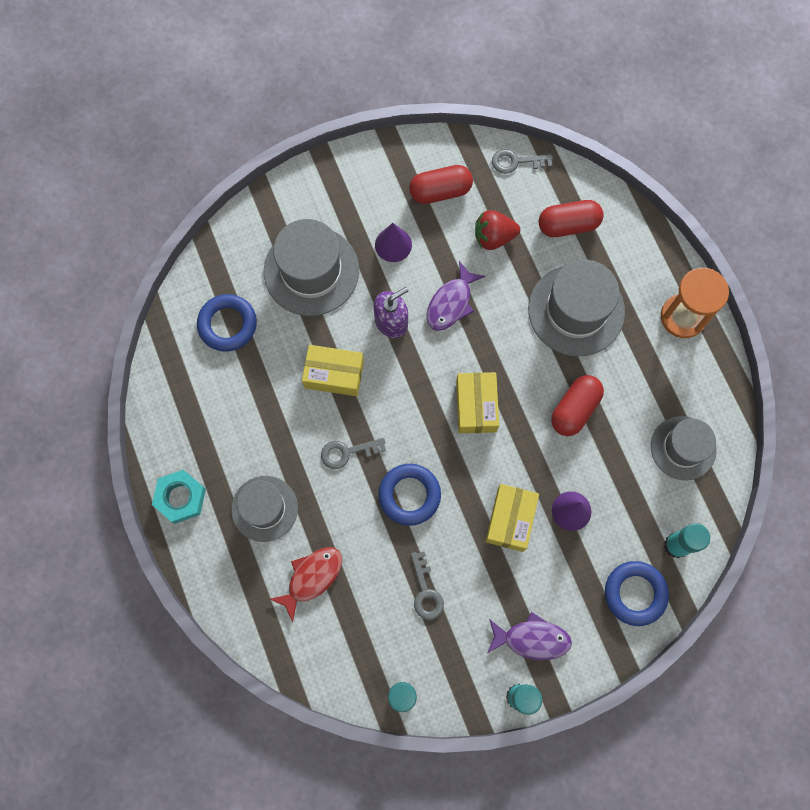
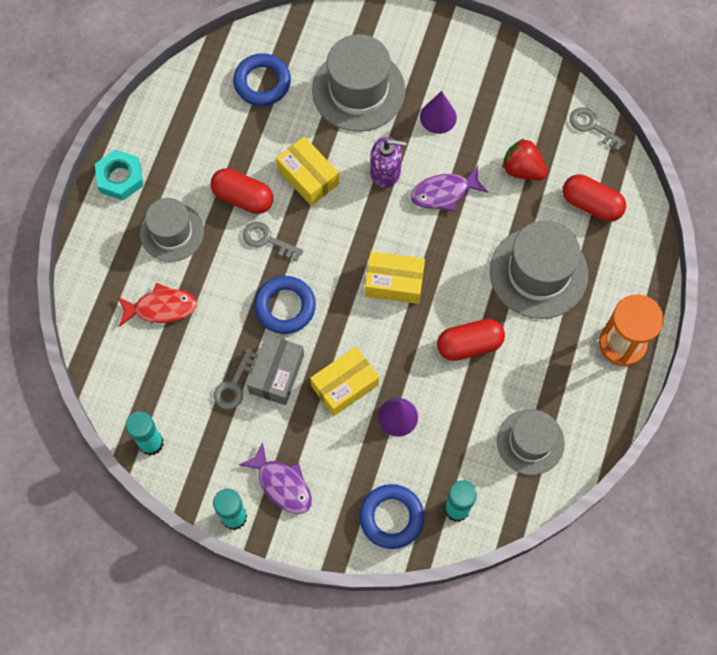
camera: 40 degrees right, 5 degrees down
(440, 191) = (511, 105): red capsule -> red capsule (243, 198)
(450, 555) = (276, 374): none -> grey box
(476, 406) = (394, 282): yellow box -> yellow box turned 60 degrees clockwise

